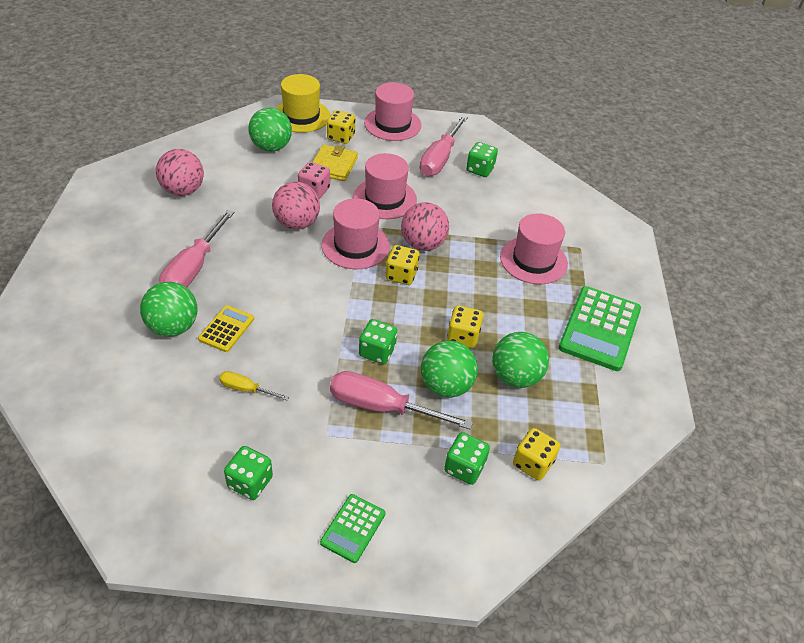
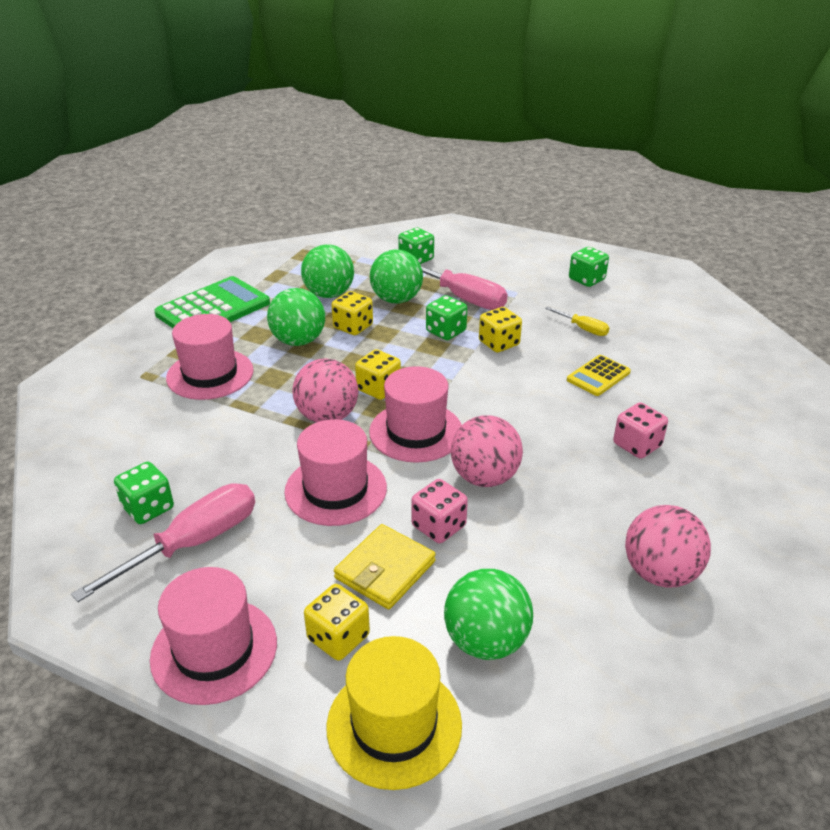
camera: 155 degrees left, 10 degrees down
(173, 327) = (658, 388): green ball -> green ball (298, 341)
(194, 268) = (637, 445): pink screwdriver -> pink dice
(353, 528) = (515, 250): green calculator -> none
(532, 463) = (362, 252): yellow dice -> yellow dice (499, 343)

